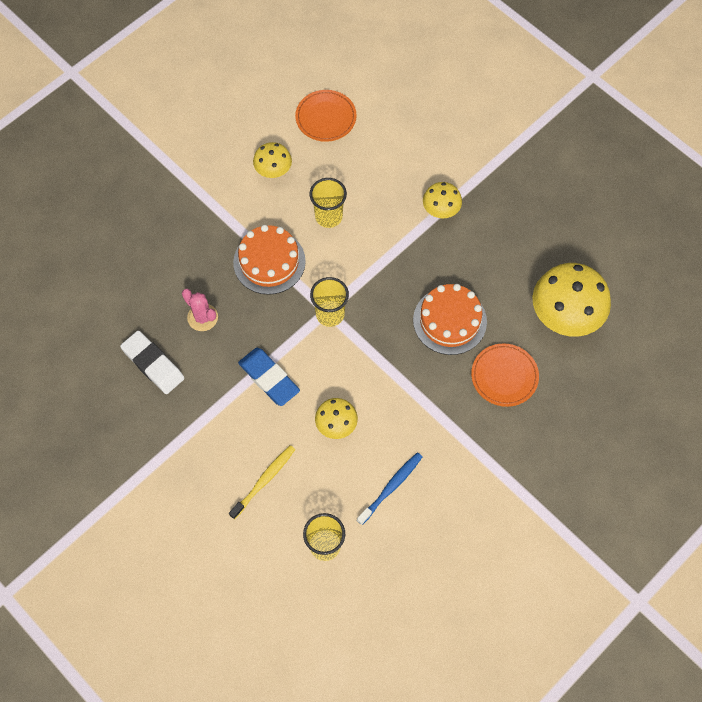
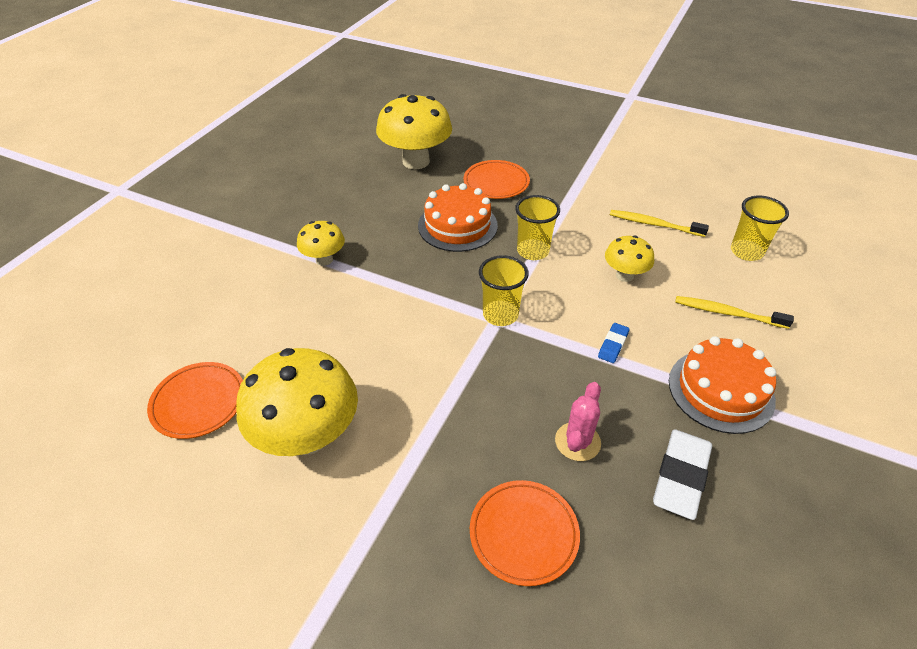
camera: 110 degrees left, 20 degrees down
(160, 263) = (523, 533): none -> orange plate
(269, 262) = (457, 394): orange cake -> orange cake (721, 390)
(269, 378) = (613, 345): blue eraser -> blue eraser, size x0.52
(273, 171) = (308, 436): yellow mushroom -> yellow mushroom, size x1.87
(328, 216) = (365, 353): yellow cup -> yellow cup (533, 251)
(391, 487) = (654, 224): blue toothbrush -> yellow toothbrush

